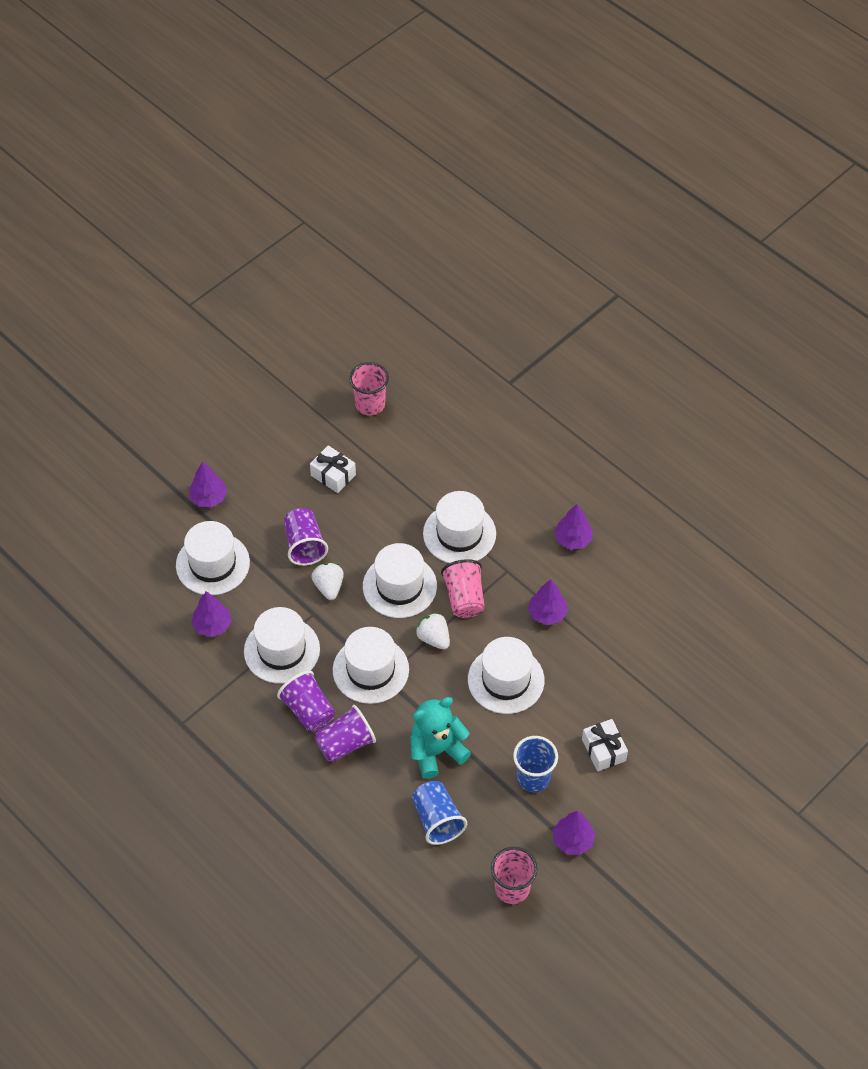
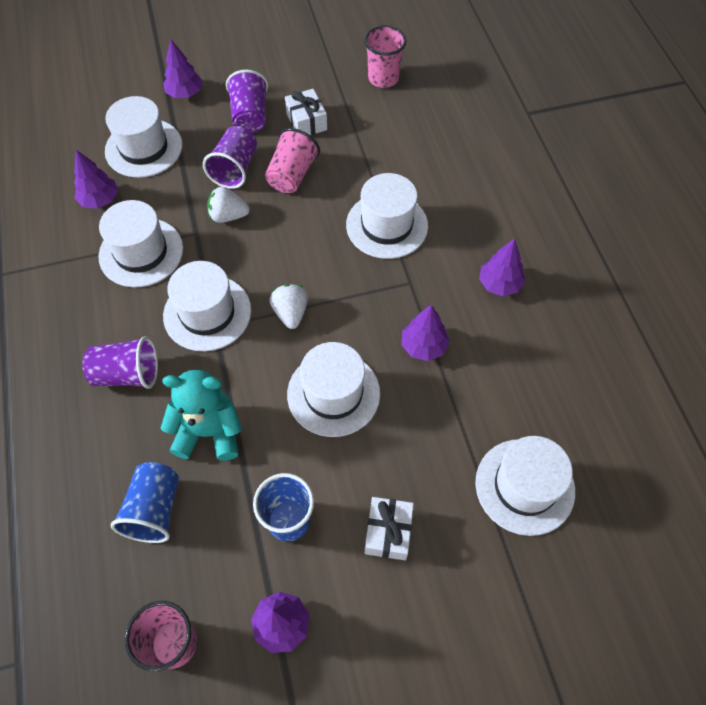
camera: 30 degrees right, 5 degrees up
(308, 710) = (119, 322): purple cup -> purple cup (250, 116)
(329, 587) = (228, 216): white strawberry -> white strawberry turned 105 degrees counterclockwise
(399, 586) = (294, 247): white hat -> white hat (524, 486)
(464, 598) = (349, 288): pink cup -> pink cup (292, 175)

